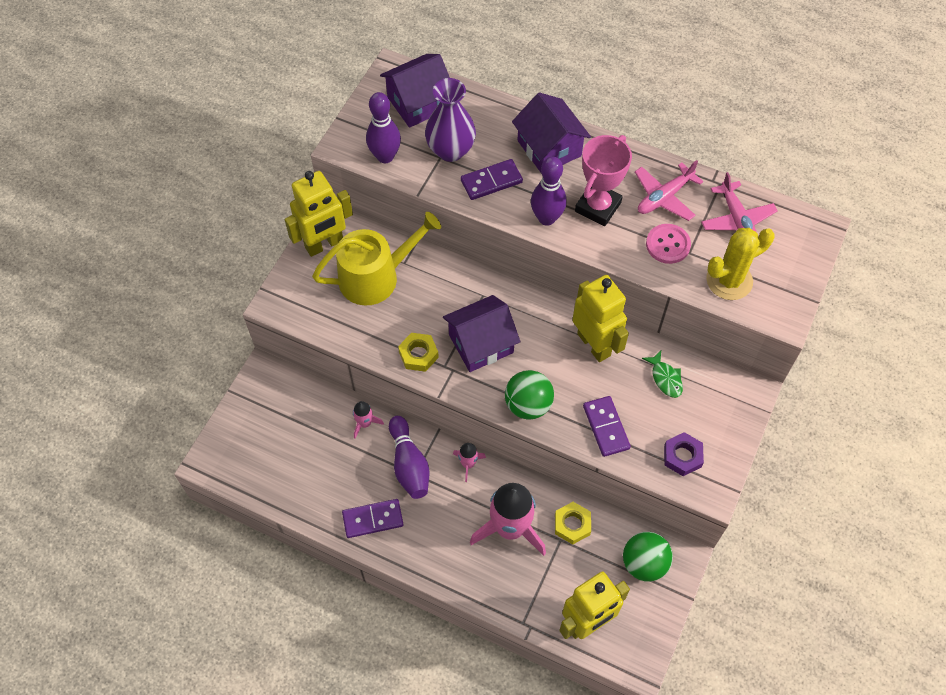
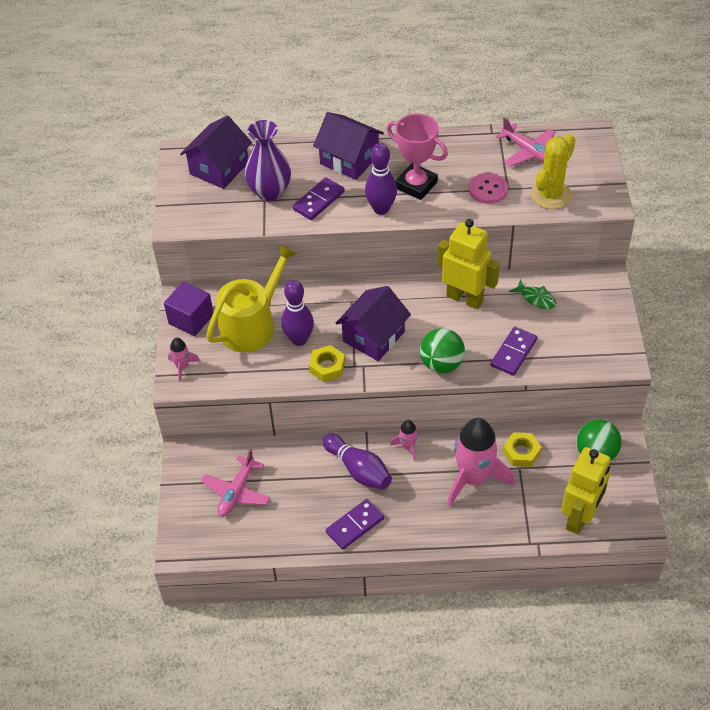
camera: 25 degrees left, 10 degrees down
(324, 244) = (191, 319): yellow robot -> purple cube
(365, 423) = (300, 456): pink rocket -> pink rocket (182, 367)
(385, 156) = (217, 217): purple bowling pin -> purple bowling pin (299, 339)
(598, 207) = (416, 185): pink trophy -> pink trophy turned 60 degrees counterclockwise
(606, 427) = (513, 353): purple domino -> purple domino turned 75 degrees clockwise
(664, 197) = (463, 158): pink plane -> pink plane (237, 492)
(682, 456) = (585, 347): purple nut -> none

